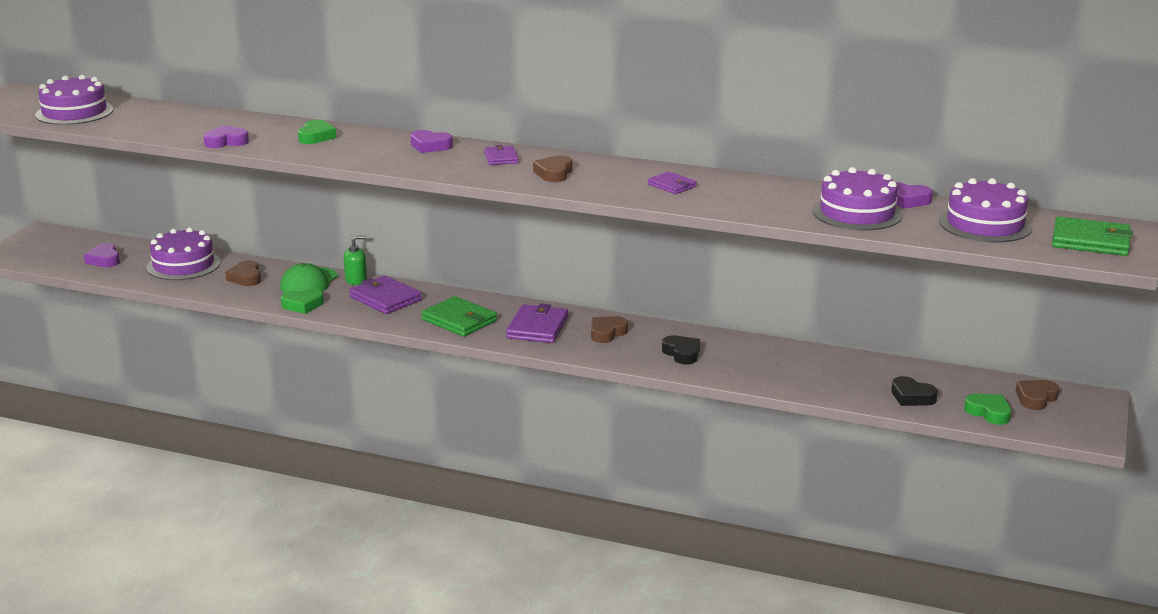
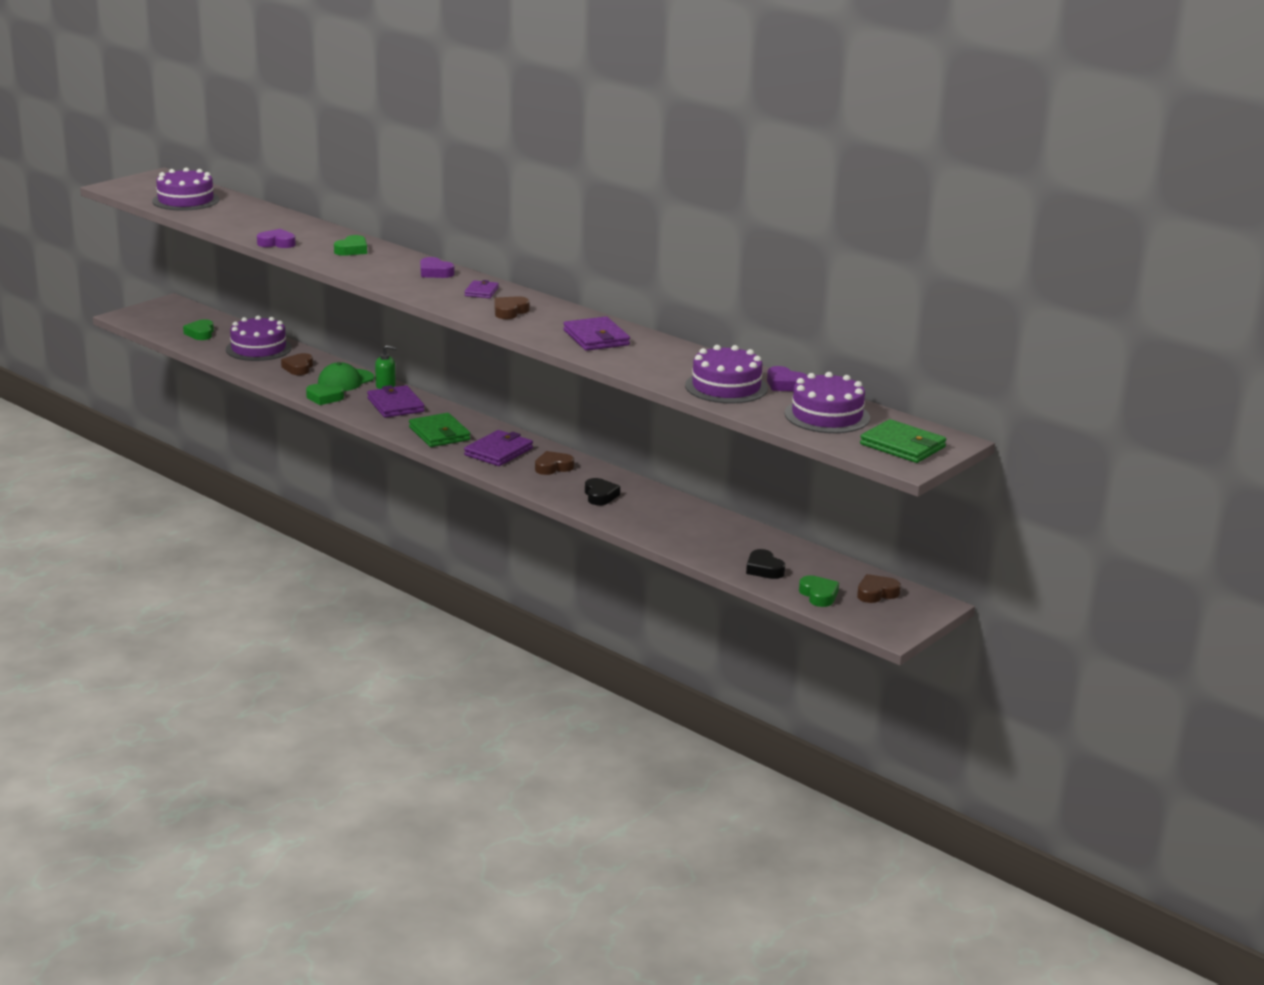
camera: 20 degrees right, 0 degrees up
(104, 260) = (200, 333): purple heart -> green heart
(672, 185) = (596, 338): purple wallet -> purple wallet, size x1.69

